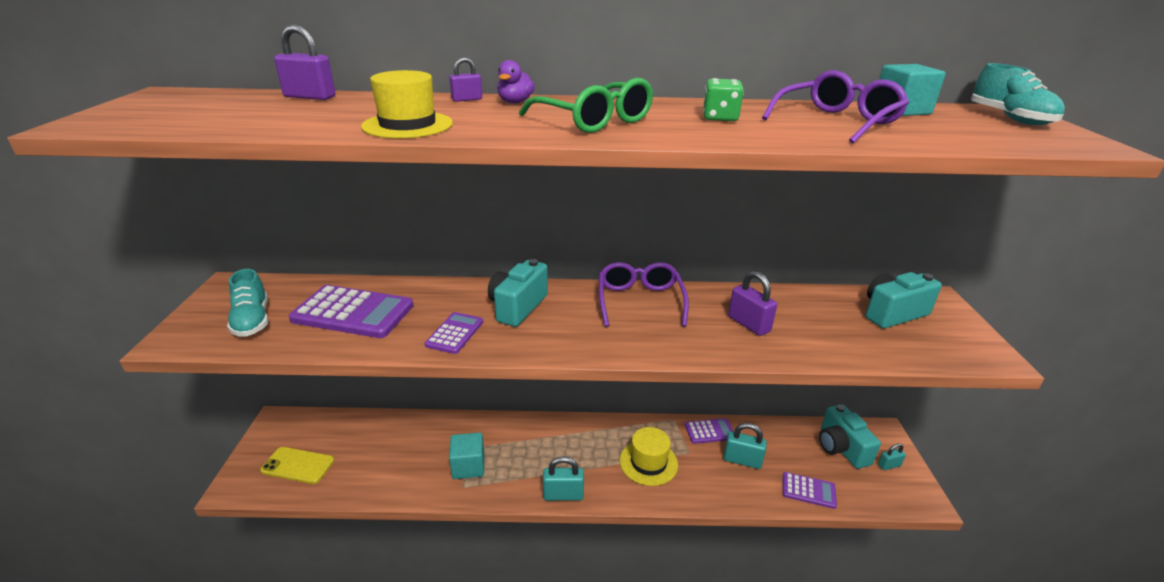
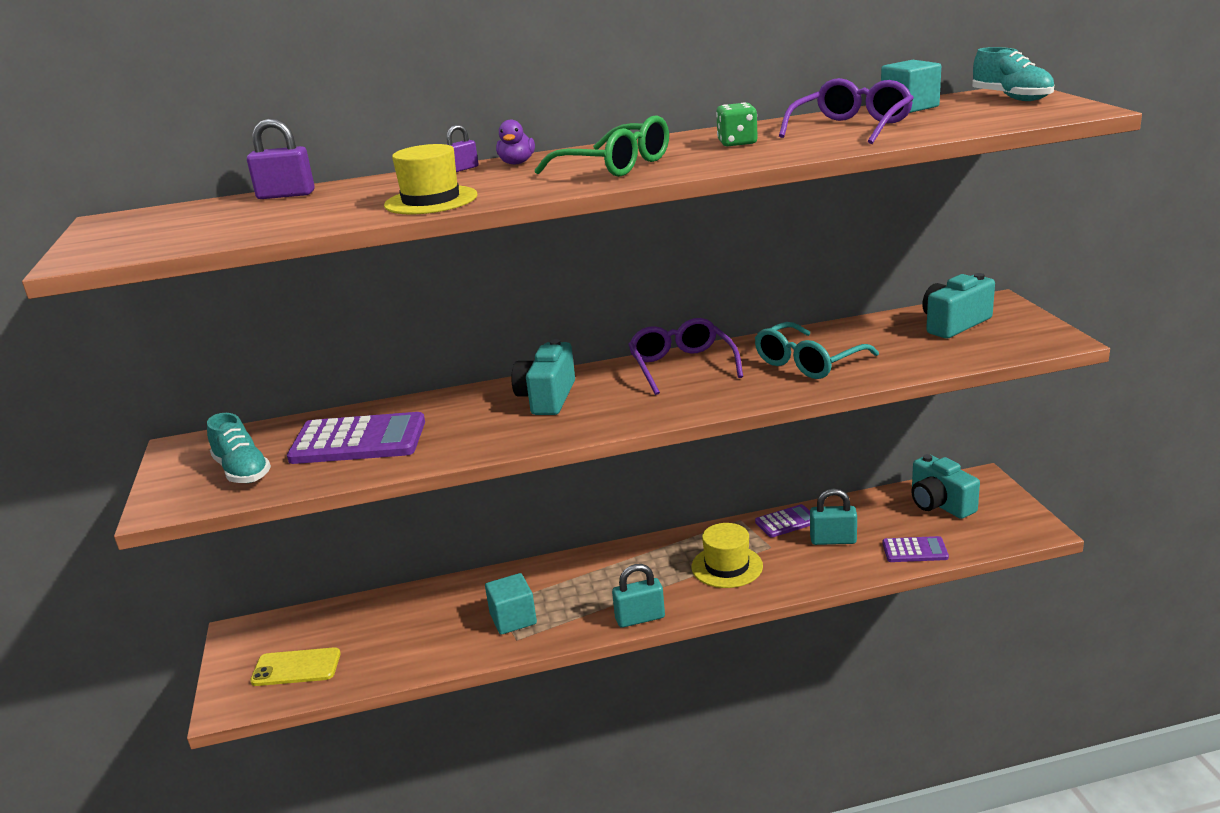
camera: 10 degrees left, 5 degrees down
(455, 333) = (491, 434): purple calculator -> none
(748, 324) = (808, 362): purple padlock -> turquoise glasses
(889, 465) = (995, 508): turquoise padlock -> none

